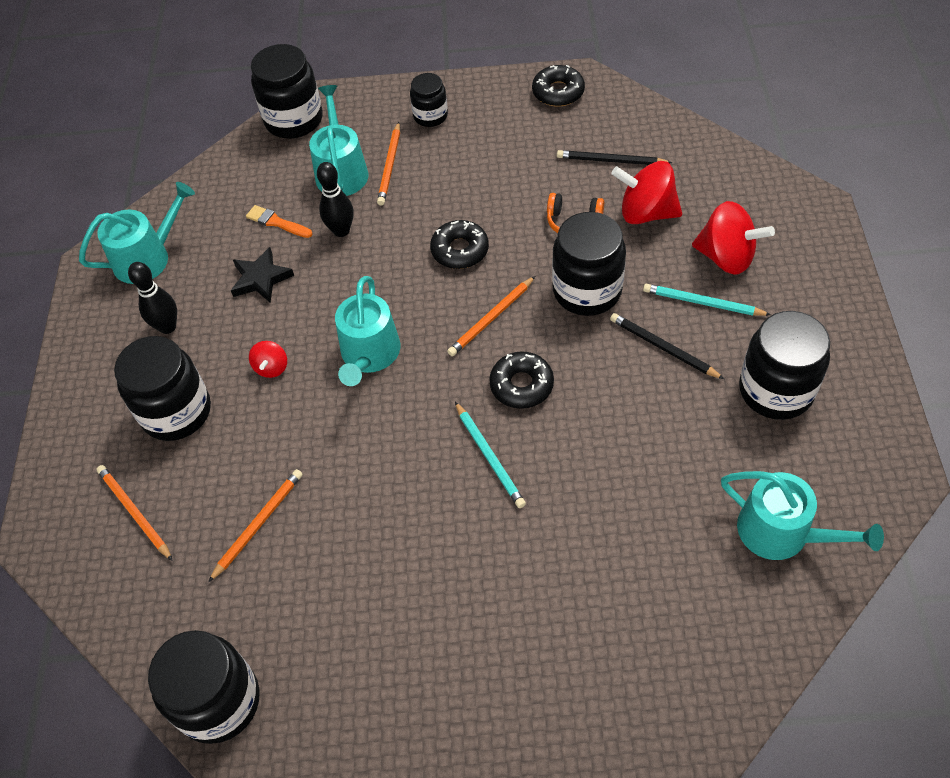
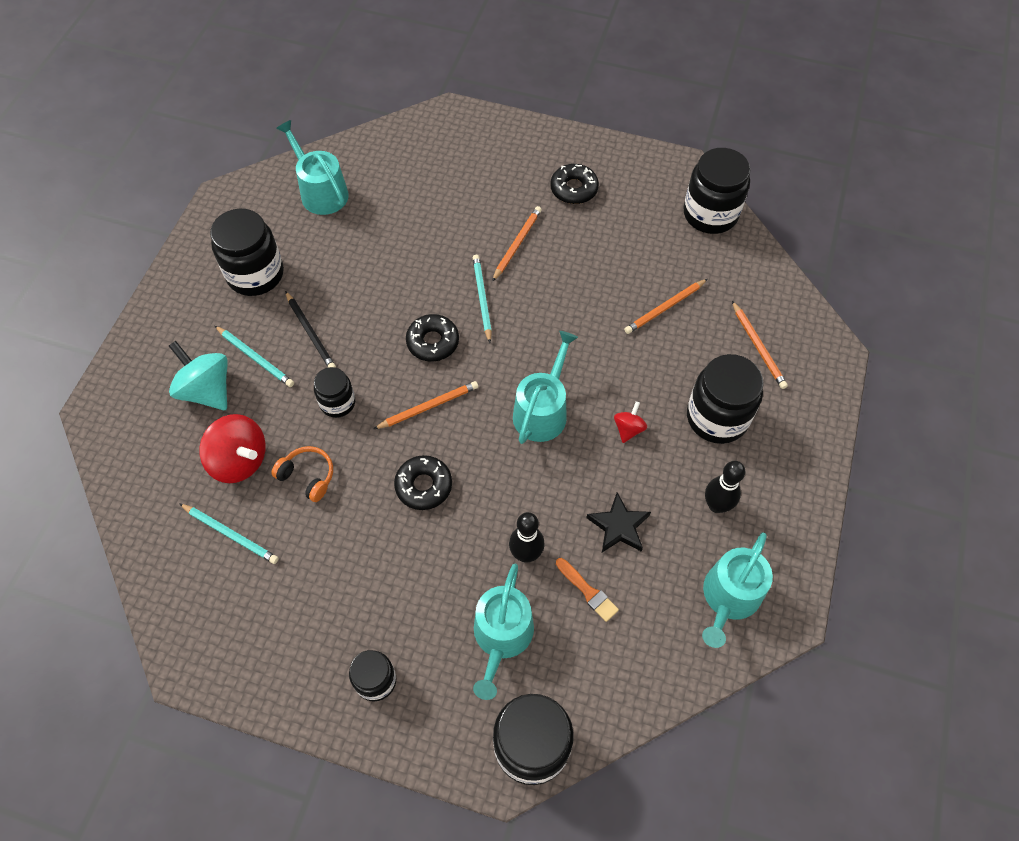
camera: 165 degrees left, 5 degrees up
(148, 257) = (729, 598): turquoise watering can -> turquoise watering can turned 45 degrees counterclockwise
(390, 166) = (448, 621): orange pencil -> orange pencil (517, 244)
(558, 92) = (223, 656): black donut -> black donut (574, 189)
(587, 291) = (337, 403): black jar -> black jar, size x0.58
(611, 161) = (231, 534): black pencil -> turquoise pencil
(726, 257) = (207, 390): red spinning top -> turquoise spinning top

